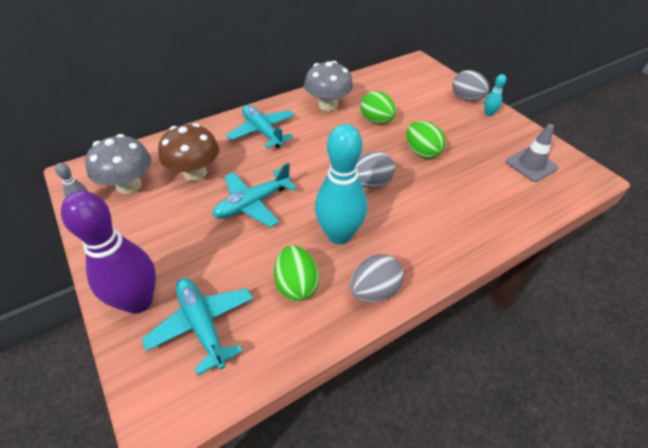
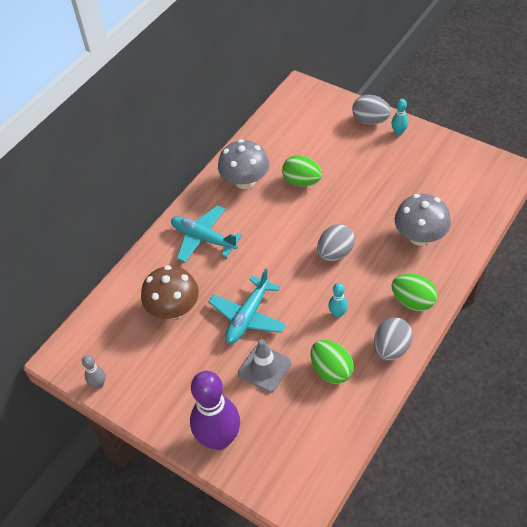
camera: 20 degrees left, 5 degrees up
(129, 185) = (123, 347): grey mushroom -> grey mushroom (419, 236)
(202, 325) = (282, 432): turquoise plane -> none
(339, 235) = (337, 314): turquoise bowling pin -> turquoise bowling pin, size x0.44
(422, 152) = (361, 202): green egg -> green egg (412, 301)
(531, 165) = (457, 177): grey traffic cone -> grey traffic cone (264, 368)

